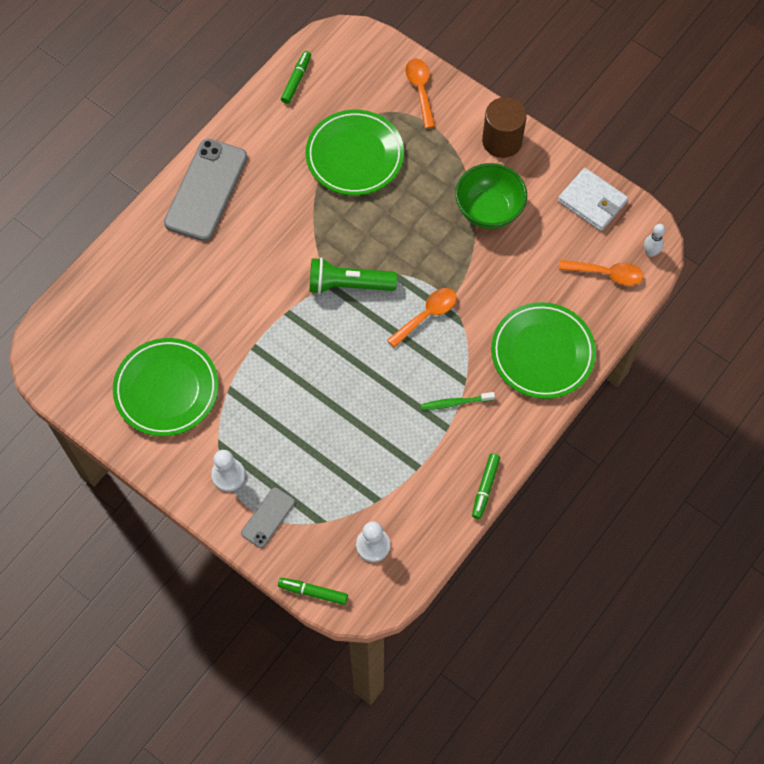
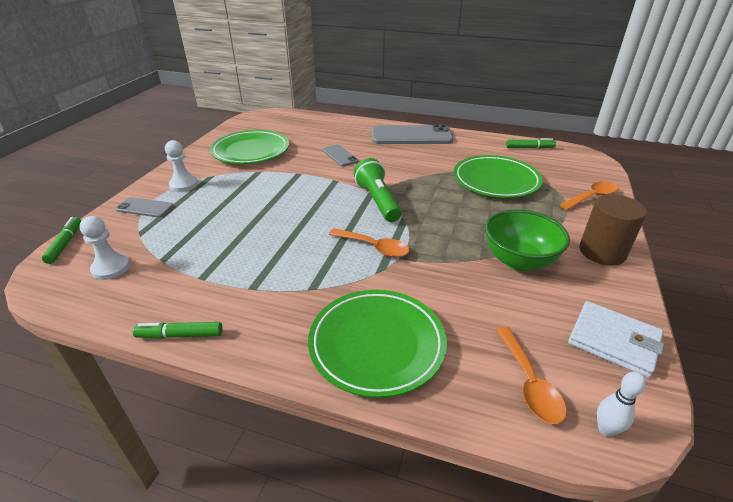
camera: 70 degrees right, 30 degrees down
(226, 290) = (340, 156): none -> grey phone
(455, 403) = (284, 287): green toothbrush -> none
(592, 201) = (613, 341): white wallet -> white wallet turned 75 degrees counterclockwise

